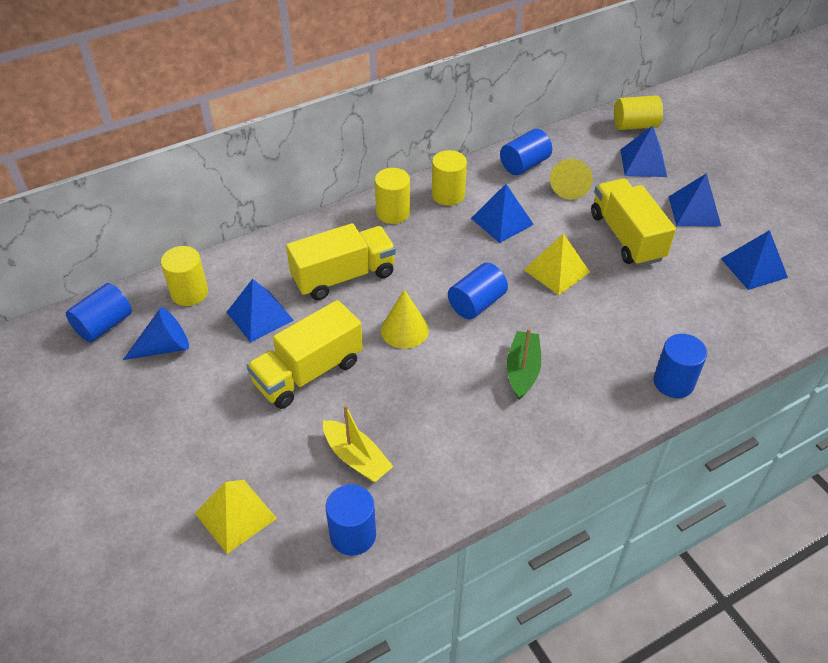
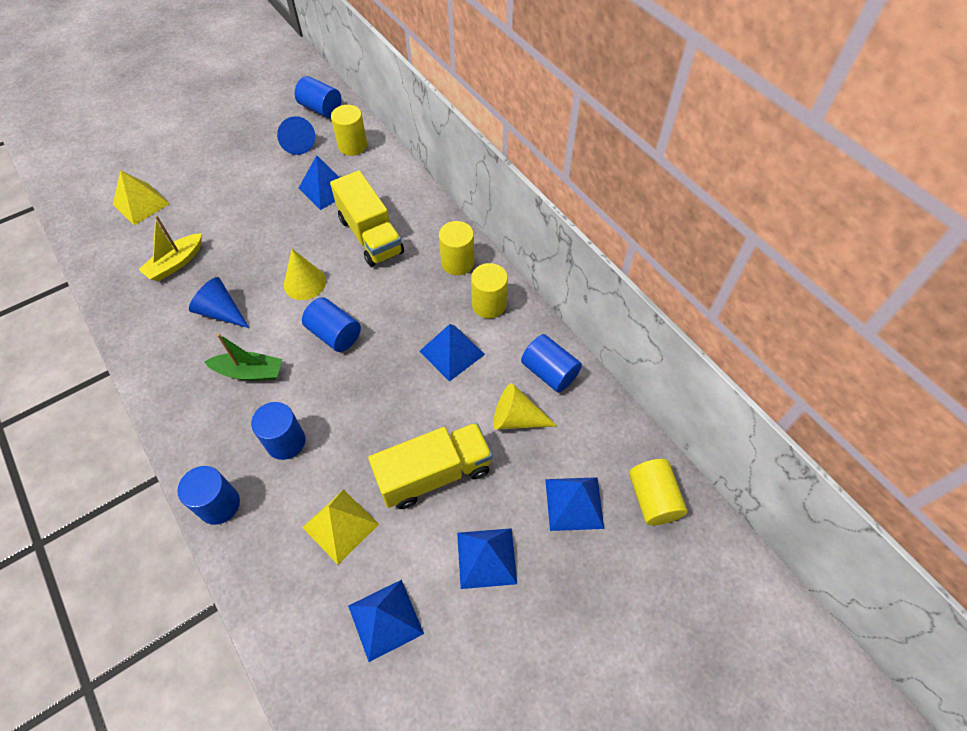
camera: 85 degrees right, 10 degrees up
(308, 372) = (263, 225): yellow truck -> none
(353, 535) = (109, 268): blue cylinder -> blue cylinder (286, 442)
(439, 403) = (221, 312): none -> blue cone
(556, 271) = (379, 402): yellow pyramid -> yellow pyramid (340, 525)

